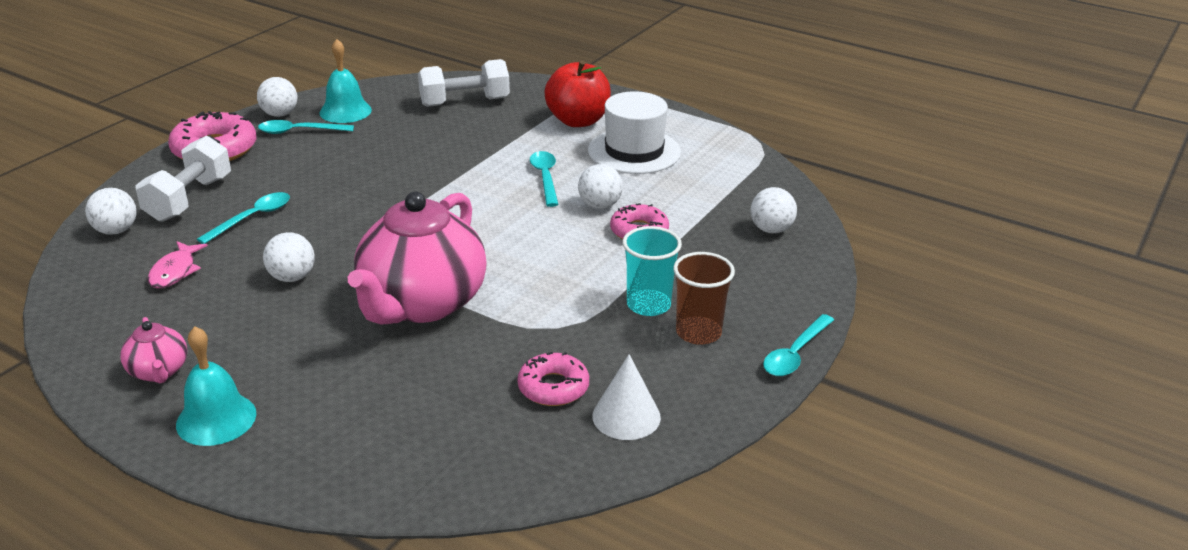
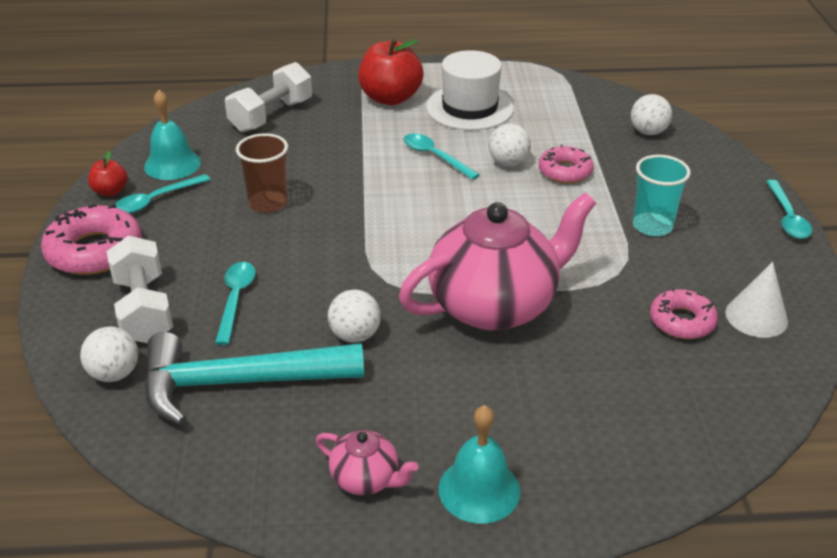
camera: 35 degrees left, 5 degrees up
(175, 271) = (238, 383): pink fish -> turquoise hammer
(280, 114) = (110, 191): white ball -> red apple
(422, 304) = (495, 305): pink teapot -> pink teapot turned 105 degrees counterclockwise
(698, 332) = (712, 231): brown cup -> brown cup (268, 203)

